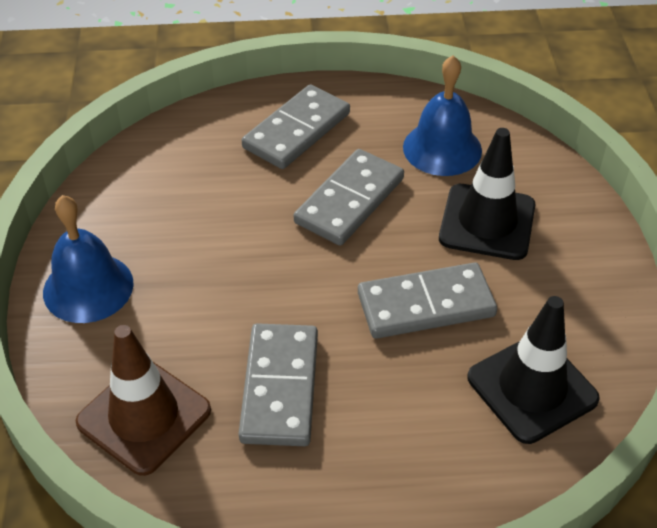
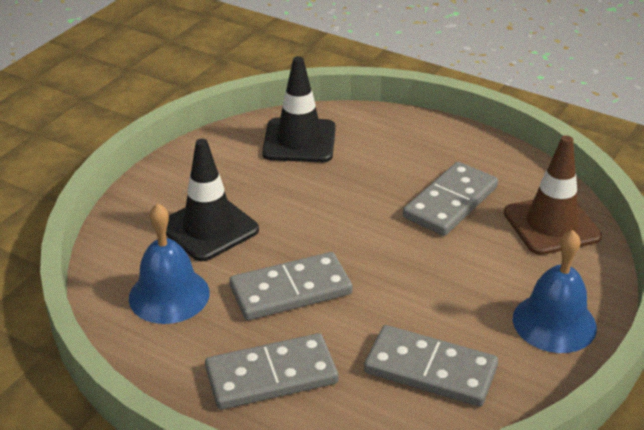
camera: 145 degrees left, 10 degrees down
(425, 304) = (312, 202): grey domino -> grey domino (430, 370)

